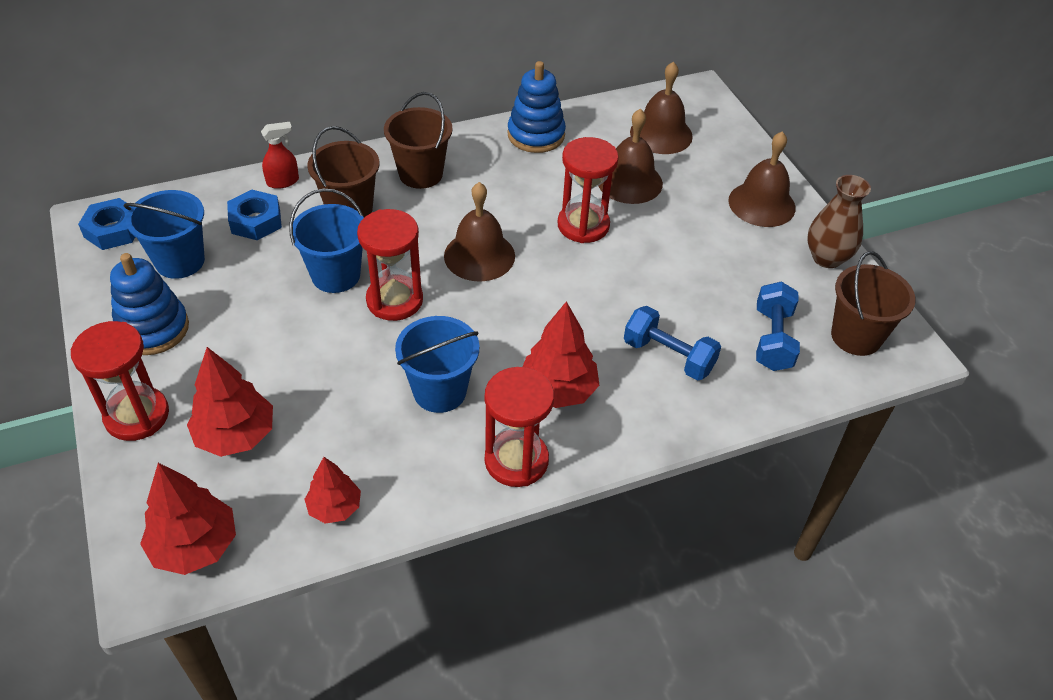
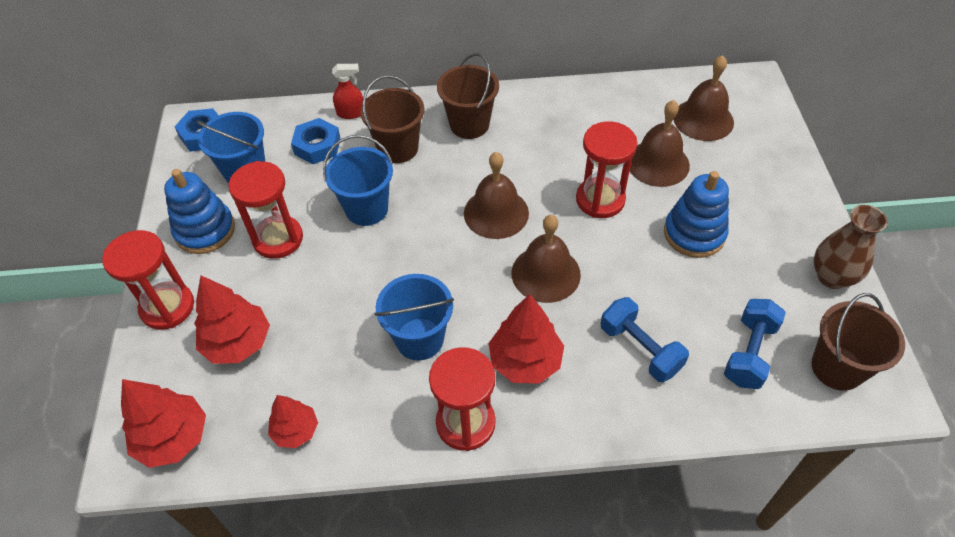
camera: 20 degrees right, 5 degrees up
(394, 300) = (408, 242): red hourglass -> red hourglass (278, 239)
(536, 135) = (584, 102): blue stacking toy -> blue stacking toy (694, 234)
(761, 204) = (781, 208): brown bell -> brown bell (545, 273)

